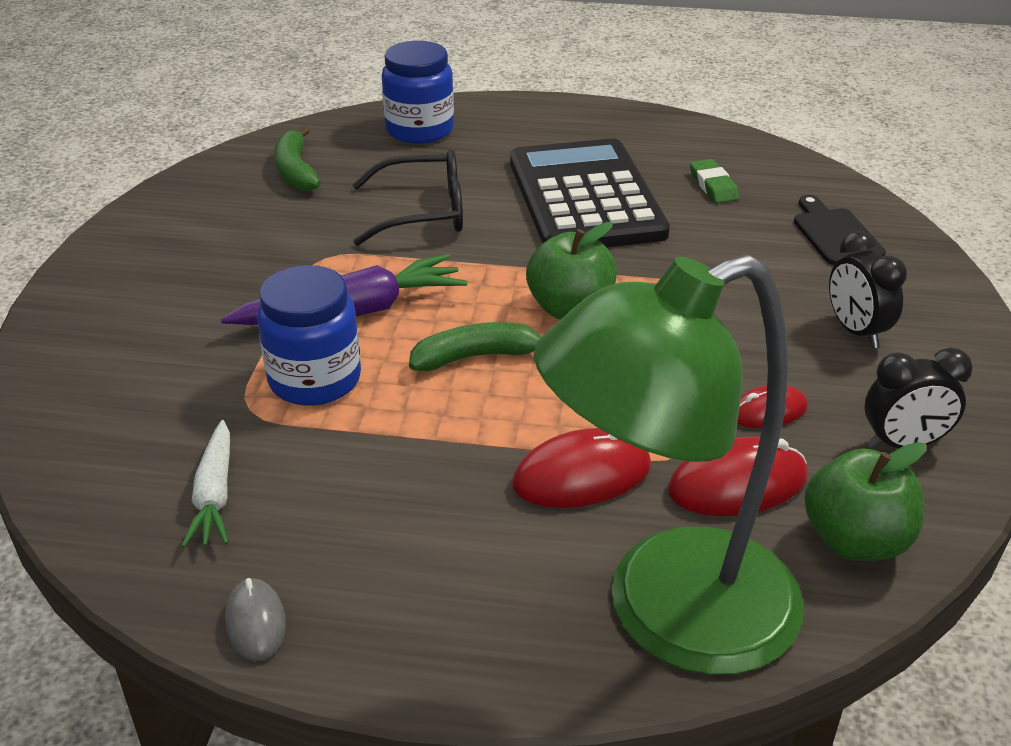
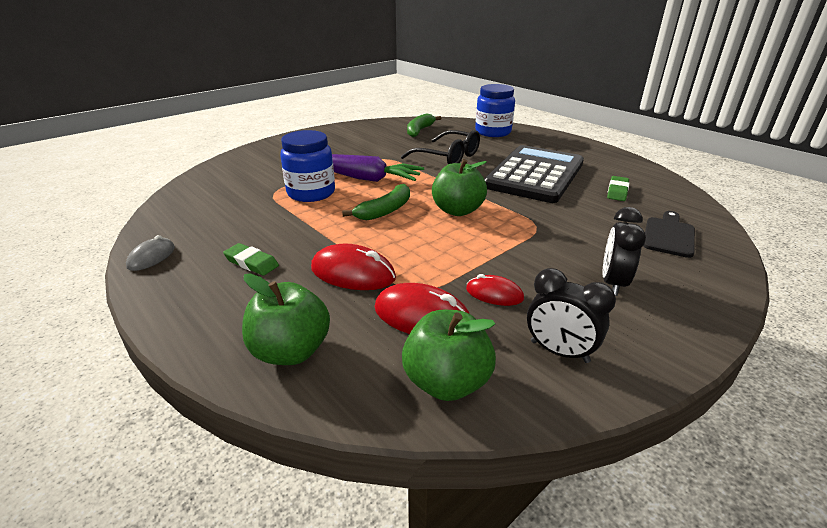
camera: 40 degrees right, 5 degrees down
(214, 495) = (215, 212): white carrot -> none
(426, 539) = (251, 263): none -> green eraser
(476, 357) = (385, 210): green banana -> green banana turned 105 degrees clockwise
(667, 613) = (291, 351): green lamp -> green apple

